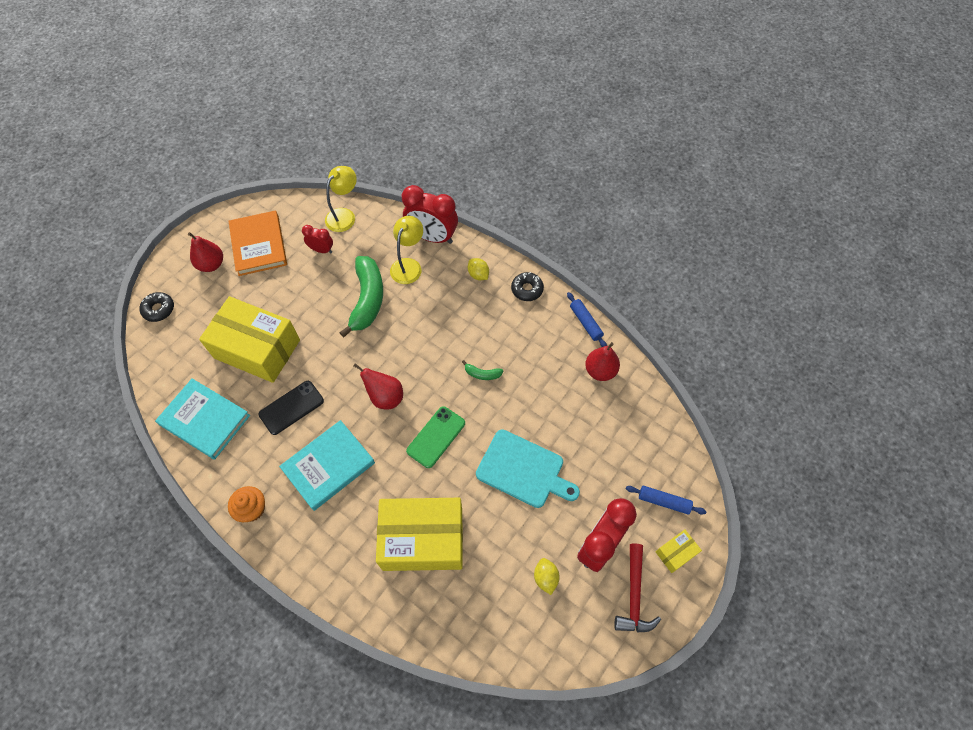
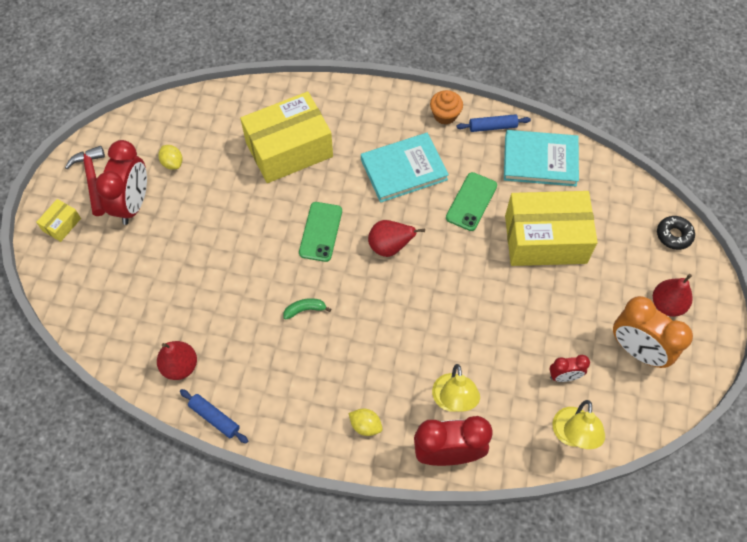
camera: 155 degrees right, 0 degrees up
(259, 245) = (637, 350): orange book -> orange clock
(291, 407) = (471, 201): black phone -> green phone
(328, 466) = (403, 169): turquoise book -> turquoise book turned 45 degrees clockwise
(367, 299) = (472, 339): green banana -> none
(523, 470) = (224, 237): turquoise cutting board -> none
(527, 289) = (299, 431): black donut -> none
(663, 501) = (81, 262): blue rolling pin -> blue rolling pin (492, 127)

